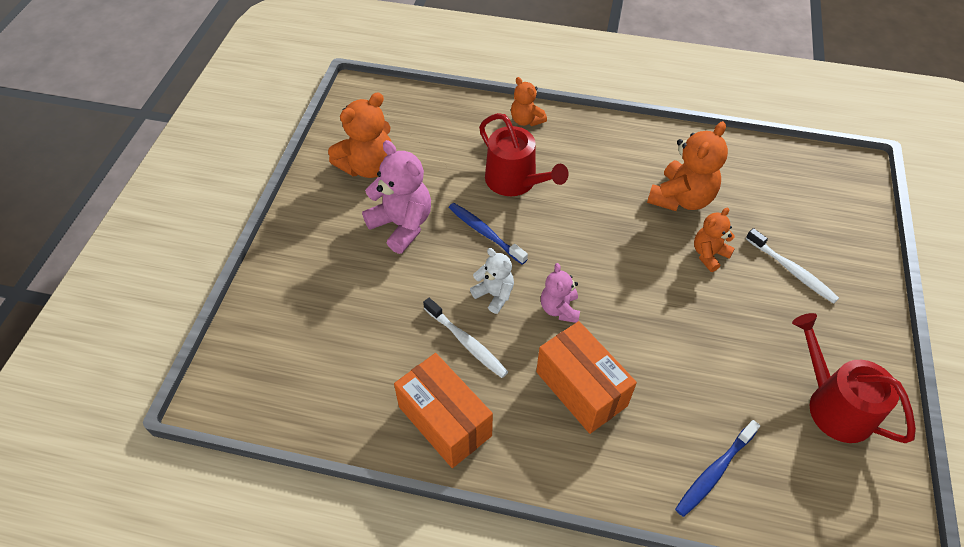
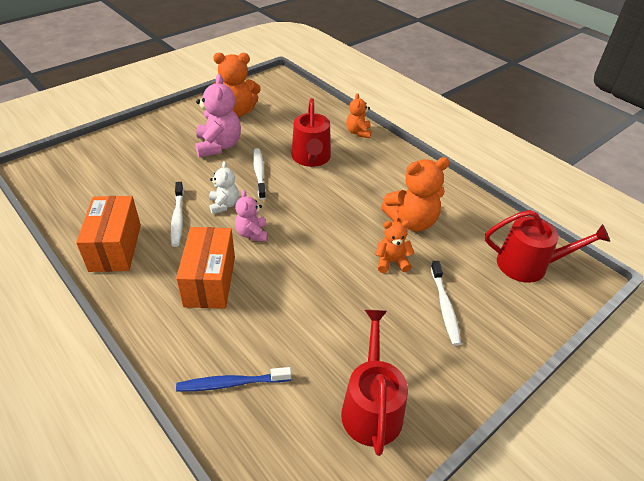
camera: 35 degrees right, 10 degrees down
(485, 233) = (259, 173): blue toothbrush -> white toothbrush
(559, 309) = (252, 233): pink teddy bear -> pink teddy bear turned 45 degrees counterclockwise
(810, 184) = (528, 265): none -> red watering can

